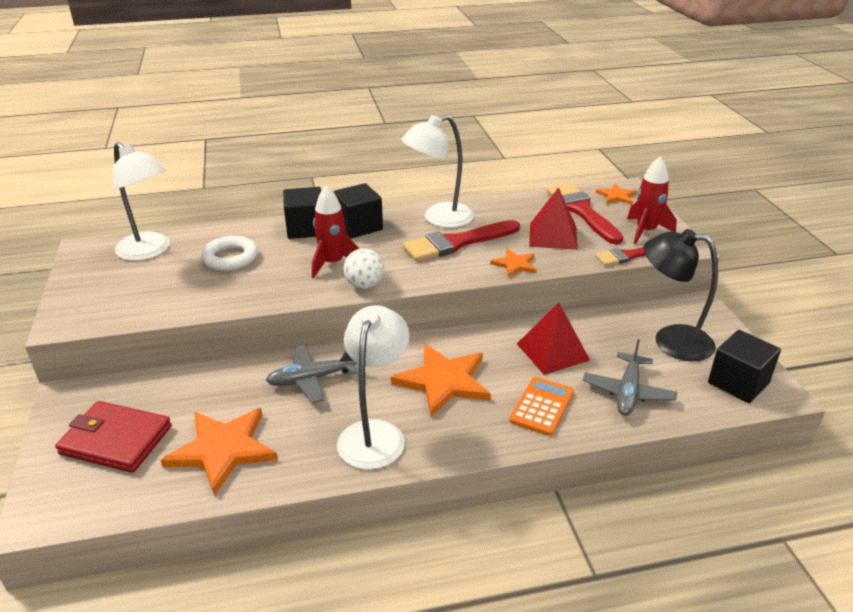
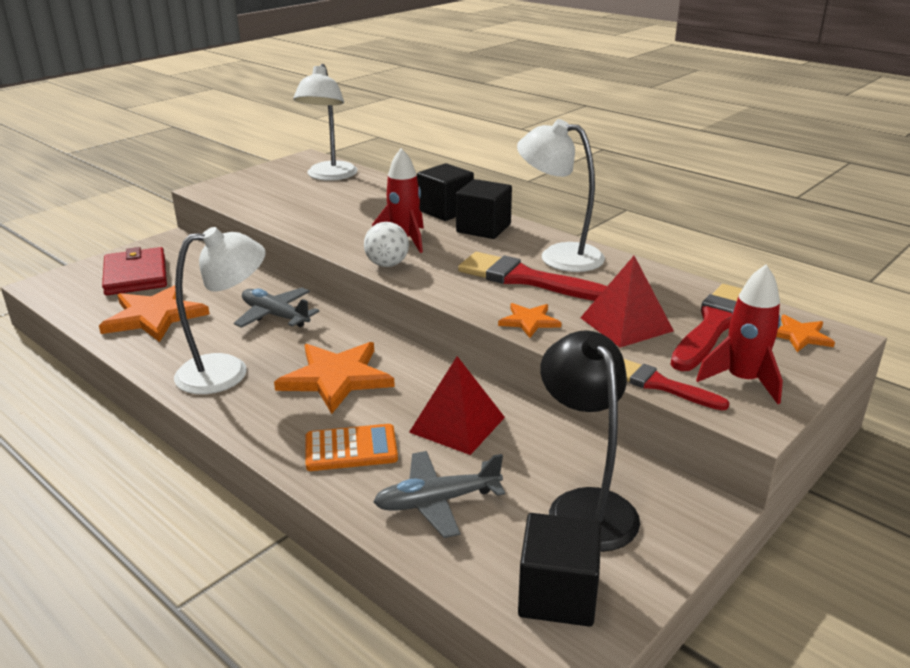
camera: 55 degrees right, 5 degrees down
(230, 258) = (358, 203): white ring -> none

